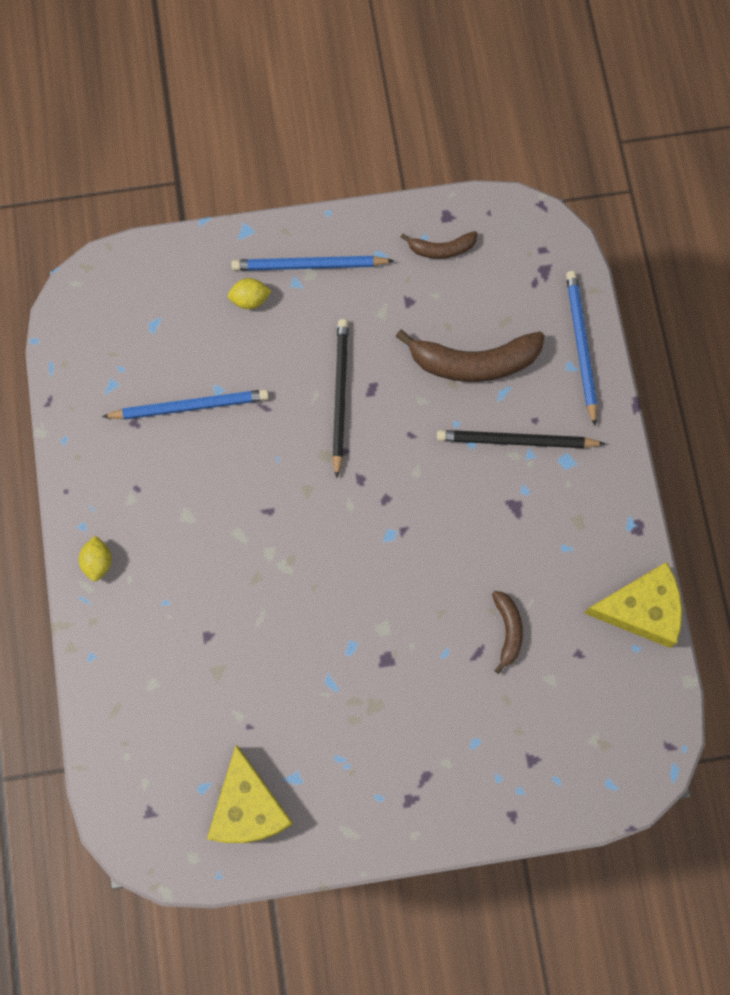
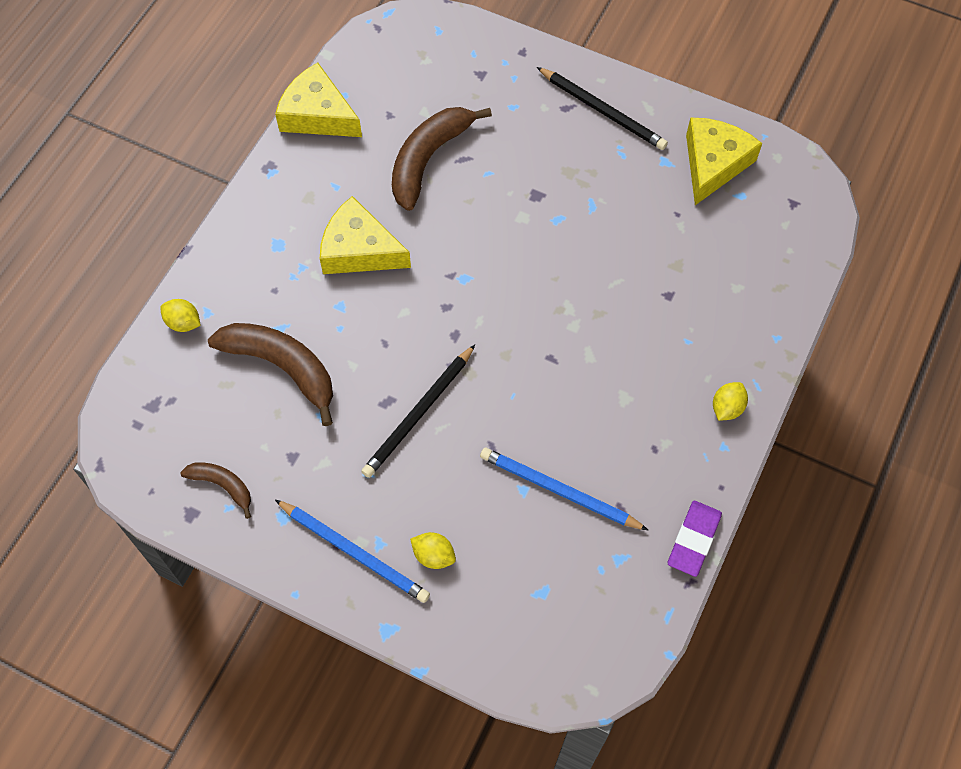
camera: 145 degrees left, 10 degrees down
(63, 435) = (694, 540): none -> purple eraser
(496, 501) = (359, 250): none -> yellow cheese
(508, 630) = (428, 160): brown banana -> brown banana, size x1.88
(516, 441) = (304, 284): black pencil -> black pencil (603, 111)
(580, 346) = (183, 323): blue pencil -> yellow lemon

